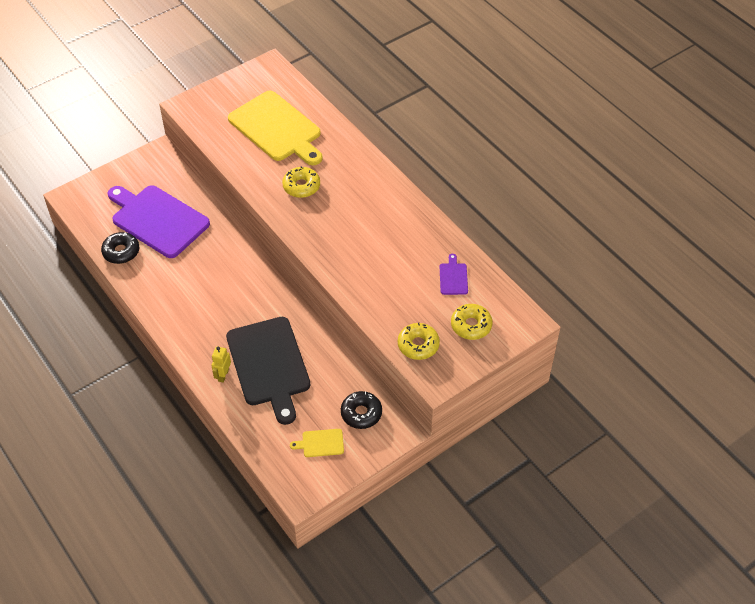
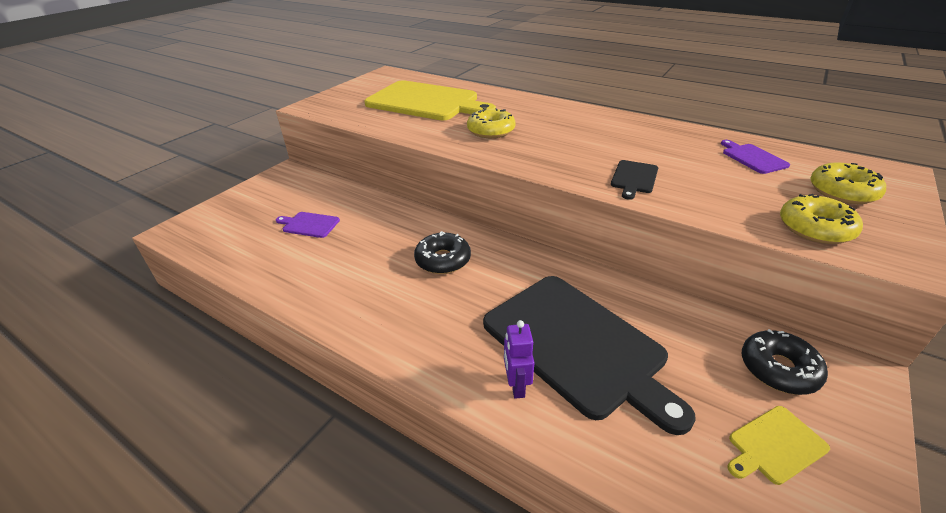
camera: 20 degrees left, 15 degrees down
(121, 252) = (267, 268): black donut -> black donut (443, 260)
(157, 220) = (309, 225): purple cutting board -> purple cutting board, size x0.41
(223, 375) = (516, 385): yellow robot -> purple robot
(356, 270) = (634, 178): none -> black cutting board

